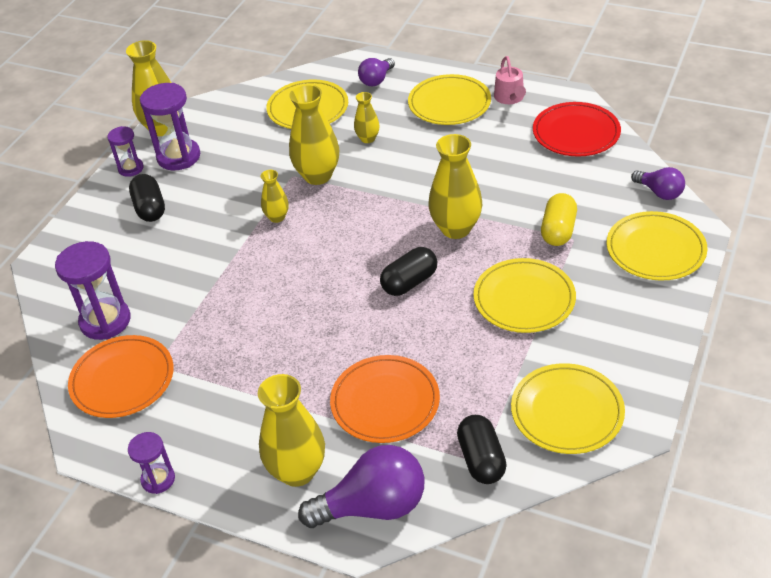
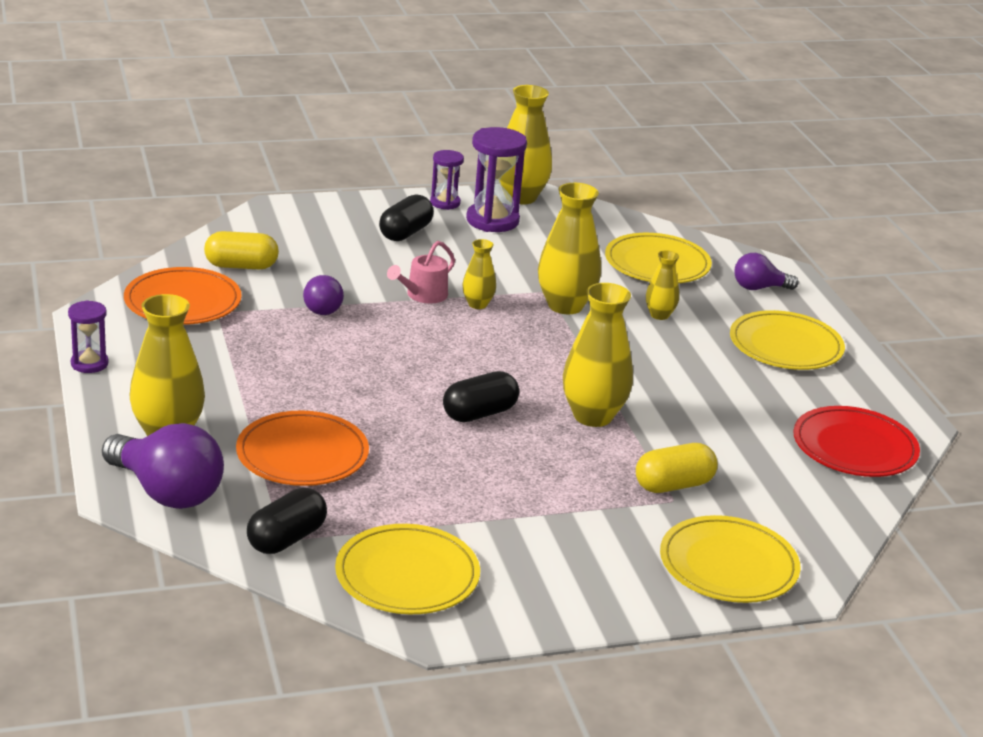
camera: 45 degrees right, 15 degrees down
(105, 321) = (241, 266): purple hourglass -> yellow capsule
(409, 282) = (479, 413): black capsule -> black capsule turned 45 degrees counterclockwise
(510, 98) = (852, 382): pink watering can -> pink watering can (423, 295)
(524, 299) = (540, 495): yellow plate -> none
(659, 192) = (831, 540): purple light bulb -> purple light bulb (324, 308)

